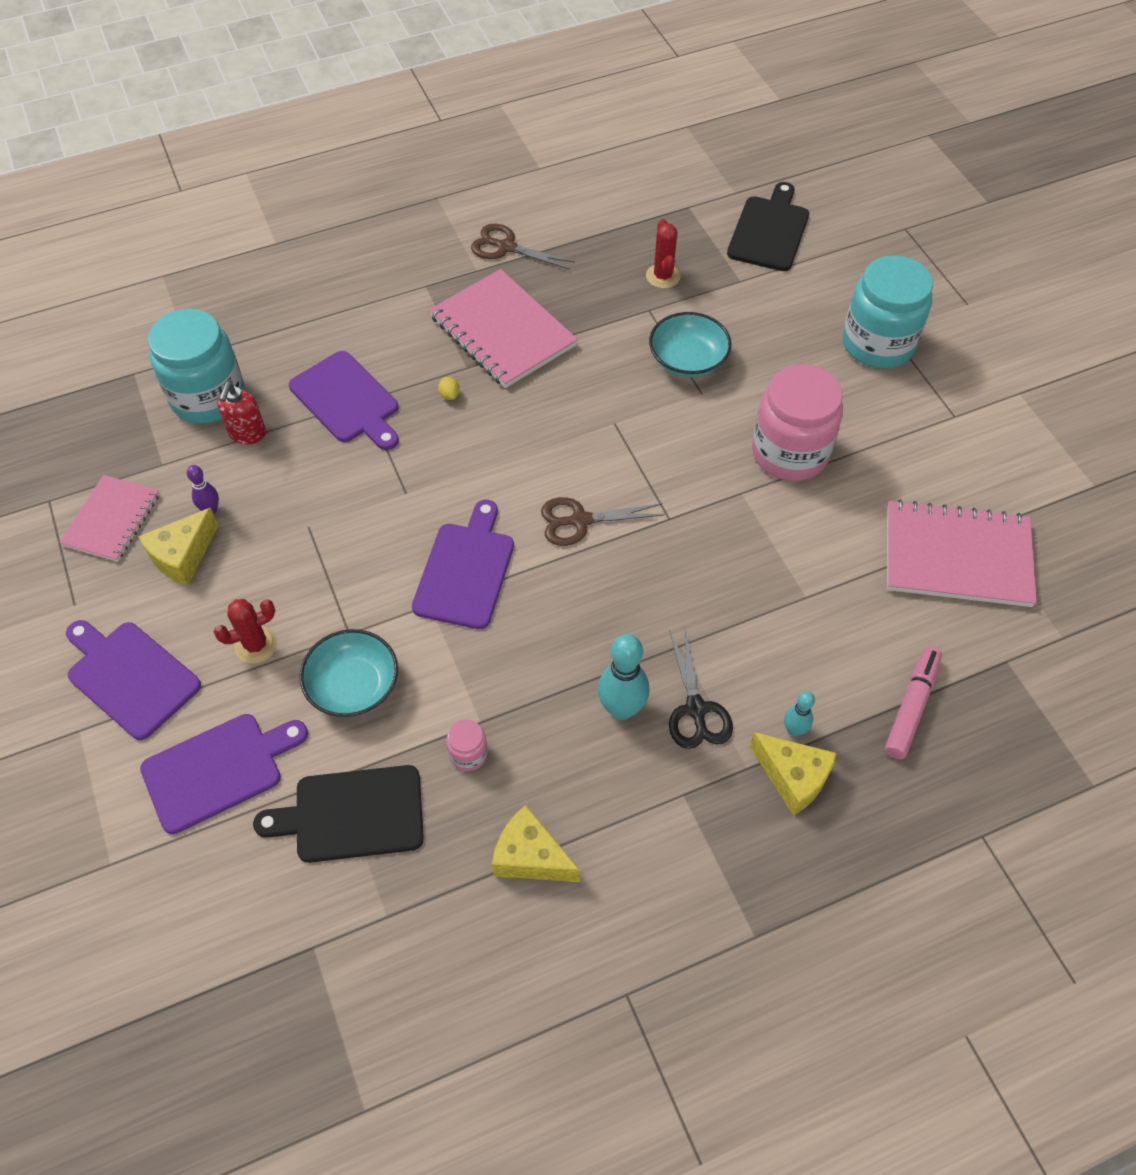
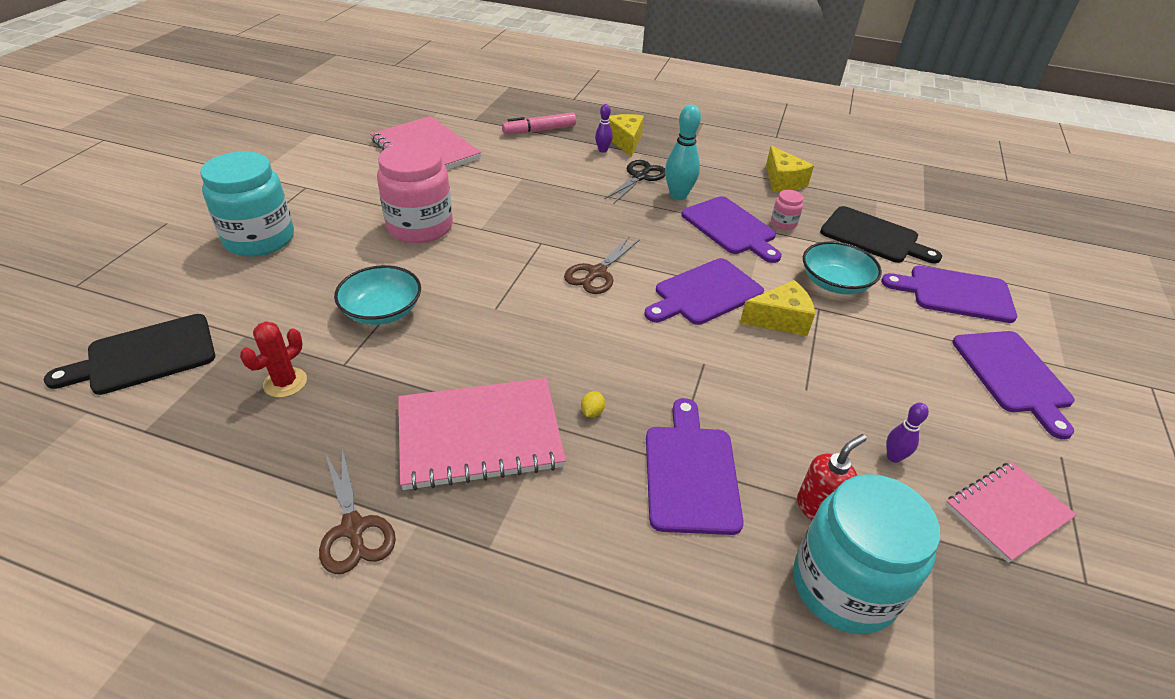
camera: 140 degrees left, 15 degrees down
(183, 556) = (937, 434): yellow cheese -> yellow cheese (780, 319)
(256, 645) = (896, 339): red cactus -> none
(502, 331) = (479, 435): pink notebook -> pink notebook turned 75 degrees clockwise
(518, 694) = (730, 228): none -> purple cutting board
(580, 521) = (597, 273): brown scissors -> brown scissors turned 90 degrees clockwise
(794, 730) = (603, 150): turquoise bowling pin -> purple bowling pin

